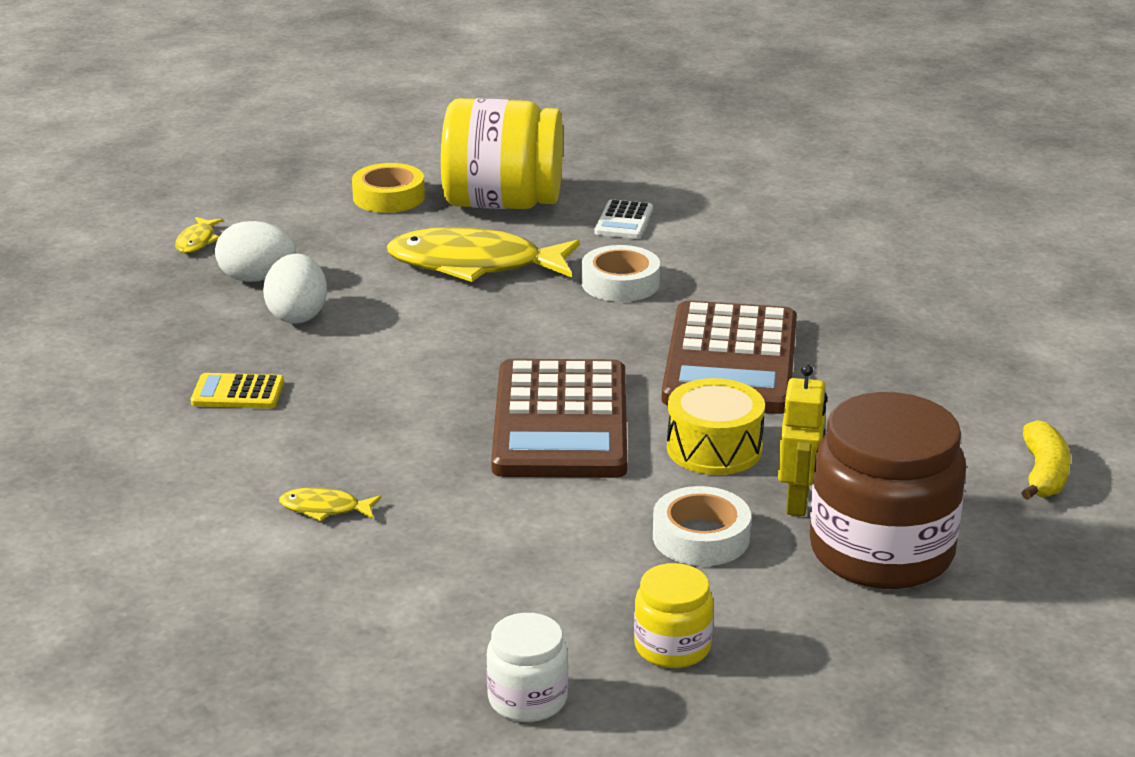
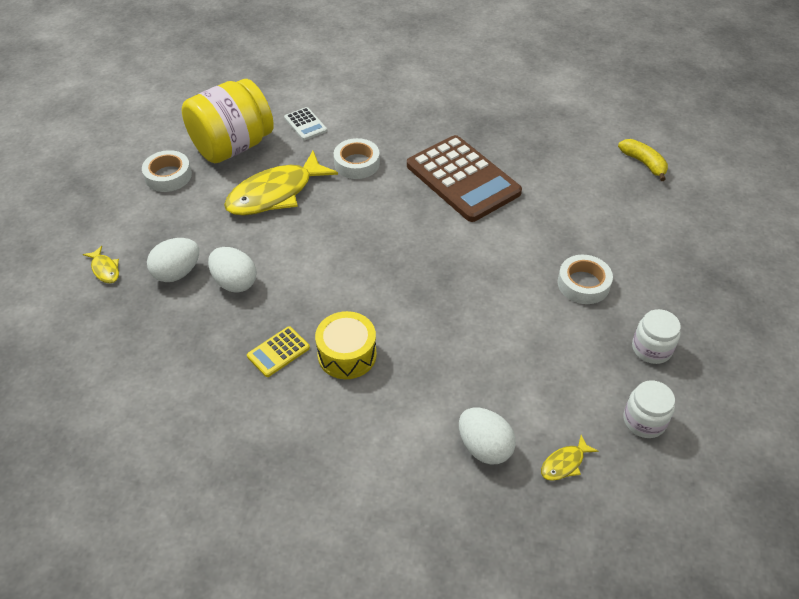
camera: 45 degrees left, 20 degrees up
(297, 595) = (484, 447): none -> white egg
(325, 508) = (422, 389): yellow fish -> yellow fish (564, 463)
(389, 197) = (168, 176): yellow tape -> white tape
(560, 422) = (446, 262): brown calculator -> none
(672, 647) = (651, 348): yellow jar -> white jar
(714, 448) = (523, 232): yellow drum -> yellow drum (347, 354)
(798, 502) = (589, 238): yellow robot -> none
(881, 551) = (648, 242): brown jar -> none

